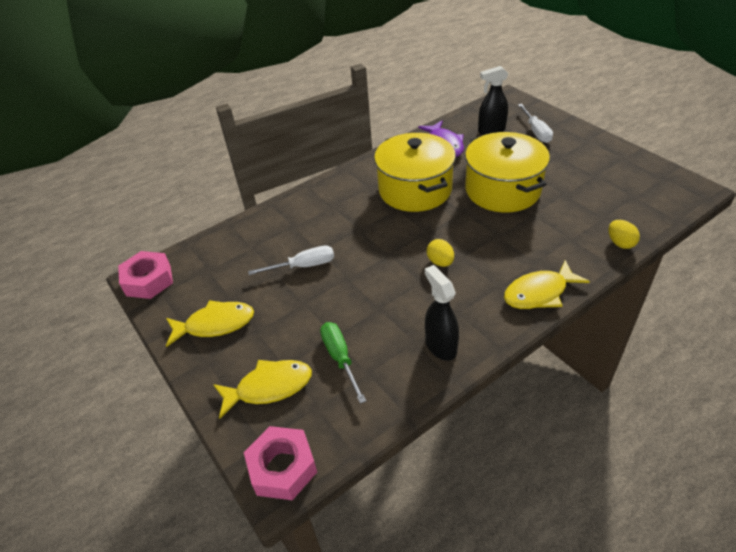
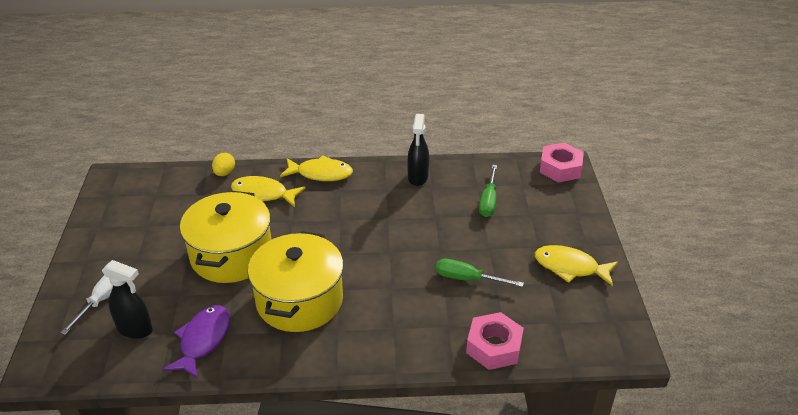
camera: 150 degrees left, 5 degrees down
(148, 280) = (622, 342): pink nut -> pink nut (494, 347)
(269, 387) = (548, 207): yellow fish -> yellow fish (263, 194)
(303, 266) = (467, 279): white screwdriver -> green screwdriver
(440, 262) = (358, 225): yellow egg -> none

